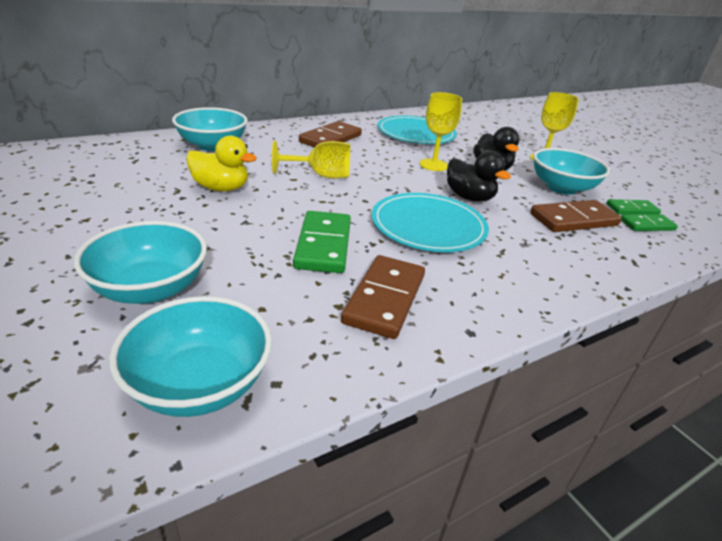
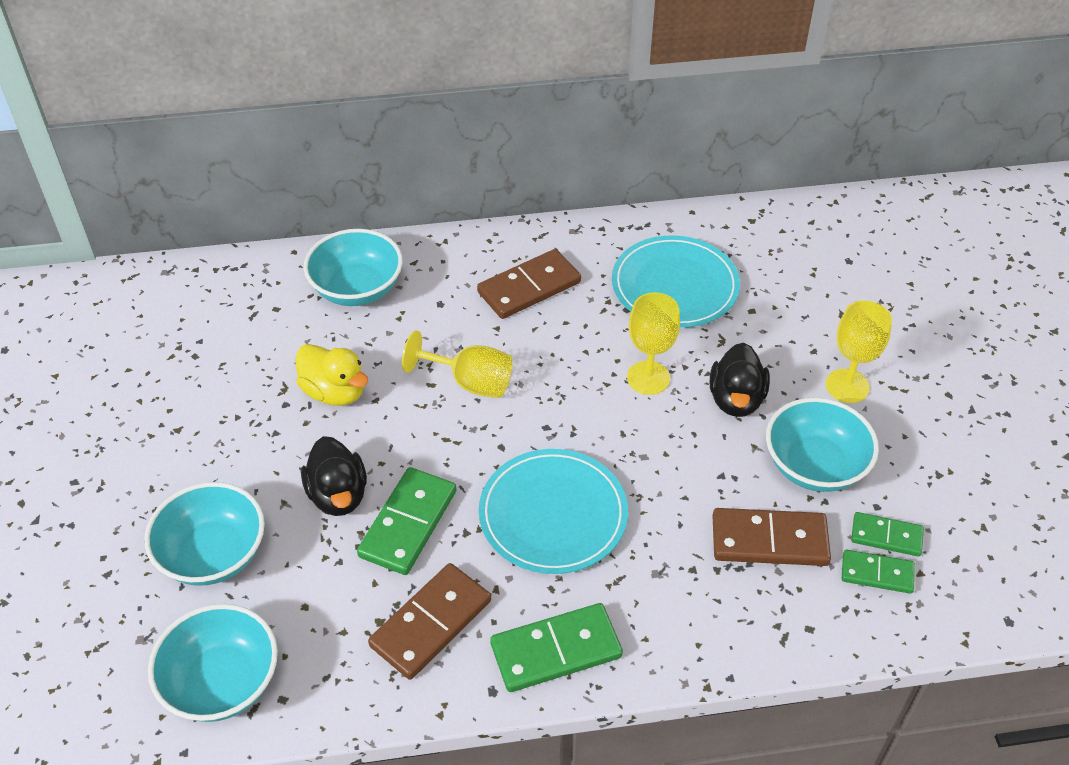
camera: 25 degrees right, 15 degrees up
(469, 197) = (649, 465): black duck -> black duck (338, 495)
(497, 296) = (556, 650): none -> green domino

